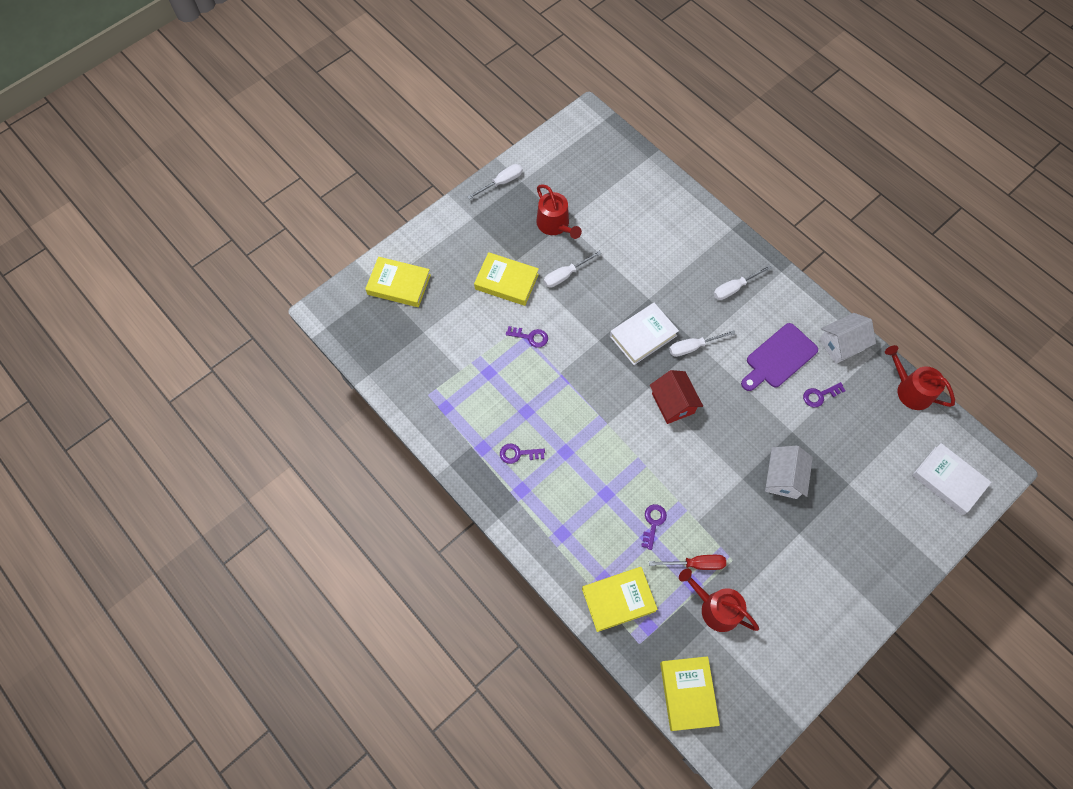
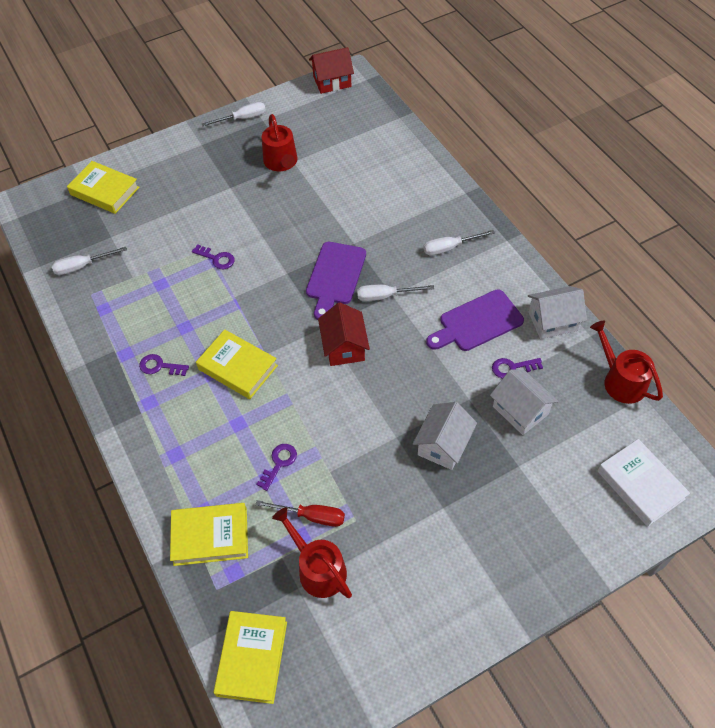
camera: 15 degrees right, 10 degrees down
(506, 282) = (212, 205): yellow book -> yellow book (237, 367)
(565, 275) = (275, 208): white screwdriver -> white screwdriver (82, 266)
(573, 127) = (332, 81): none -> red house
(643, 336) = (335, 276): white book -> purple cutting board
(837, 433) = (520, 410): none -> white house

